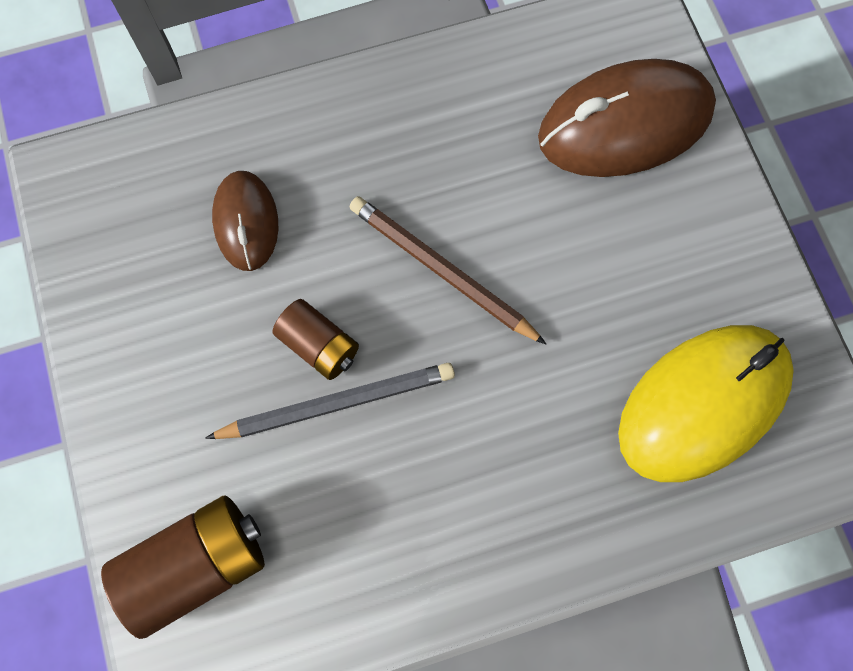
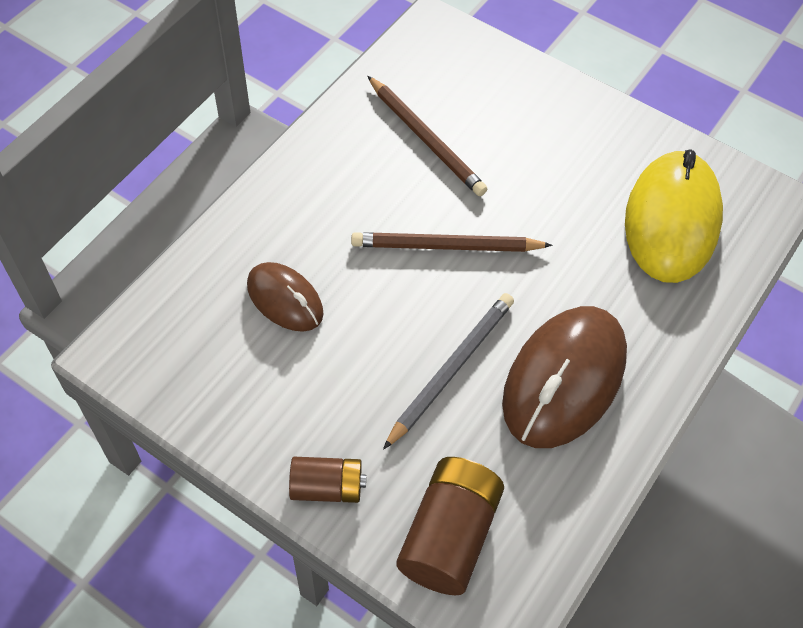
camera: 40 degrees left, 15 degrees down
(319, 346) = (406, 343): brown battery -> brown battery (327, 487)
(522, 139) = (426, 139): none -> brown pencil
(624, 124) = (483, 94): brown mouse -> brown mouse (564, 380)

